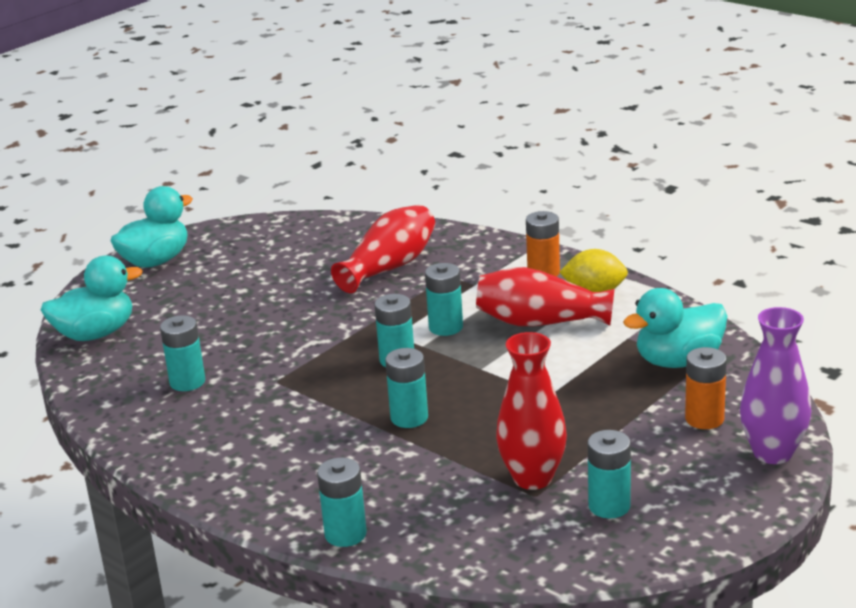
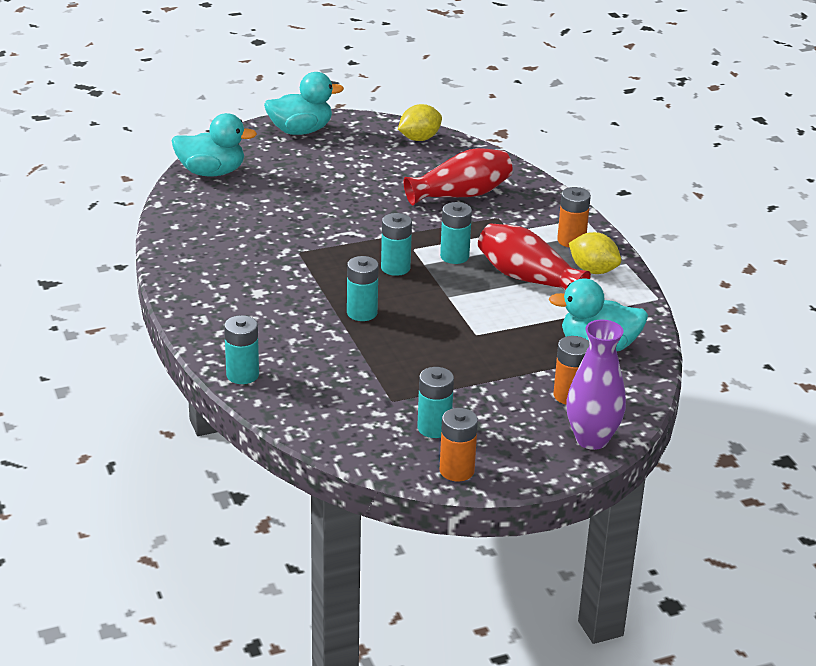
camera: 25 degrees right, 5 degrees up
(187, 382) = (240, 230): turquoise battery -> none
(291, 229) = (419, 139): none -> yellow lemon
(532, 478) = (402, 388): red vase -> none
(679, 541) = (456, 470): none -> orange battery

